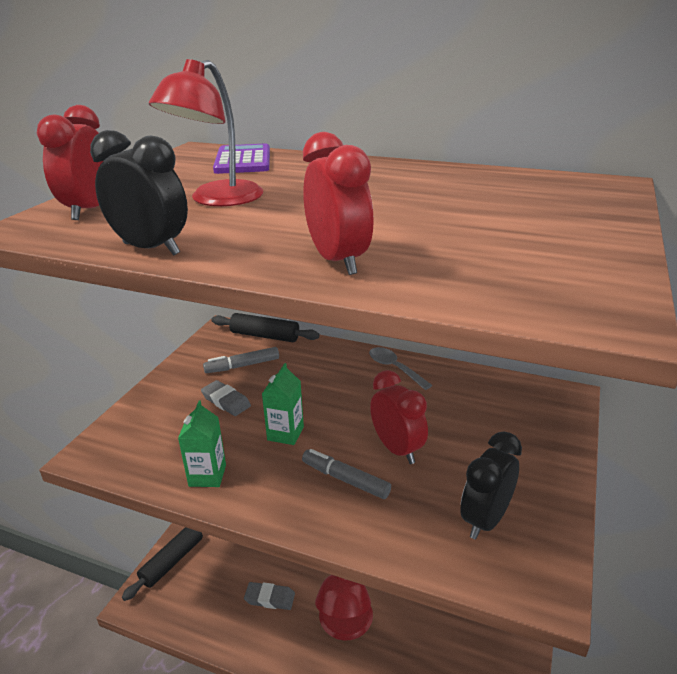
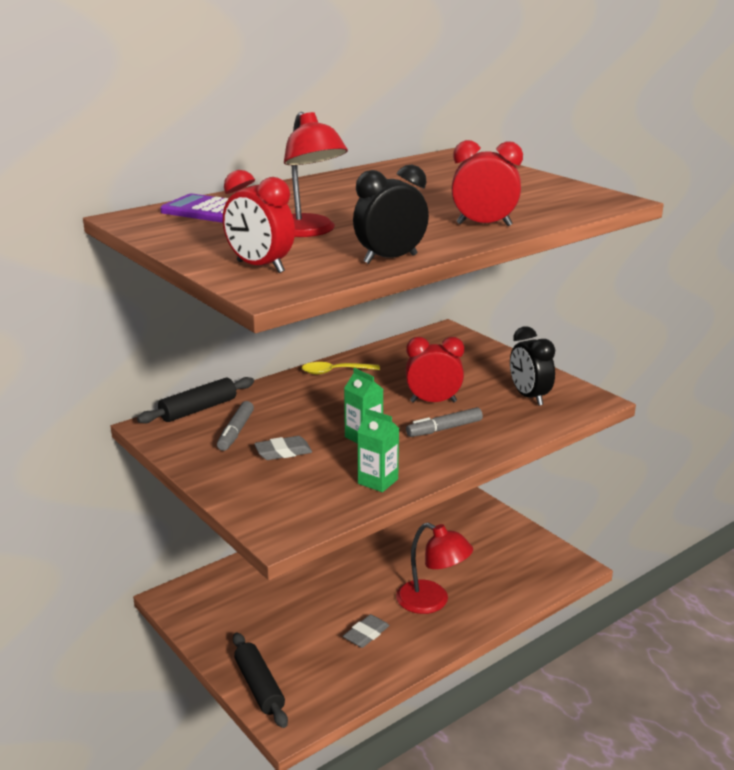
camera: 60 degrees left, 5 degrees down
(394, 368) = (334, 372): grey spoon -> yellow spoon

